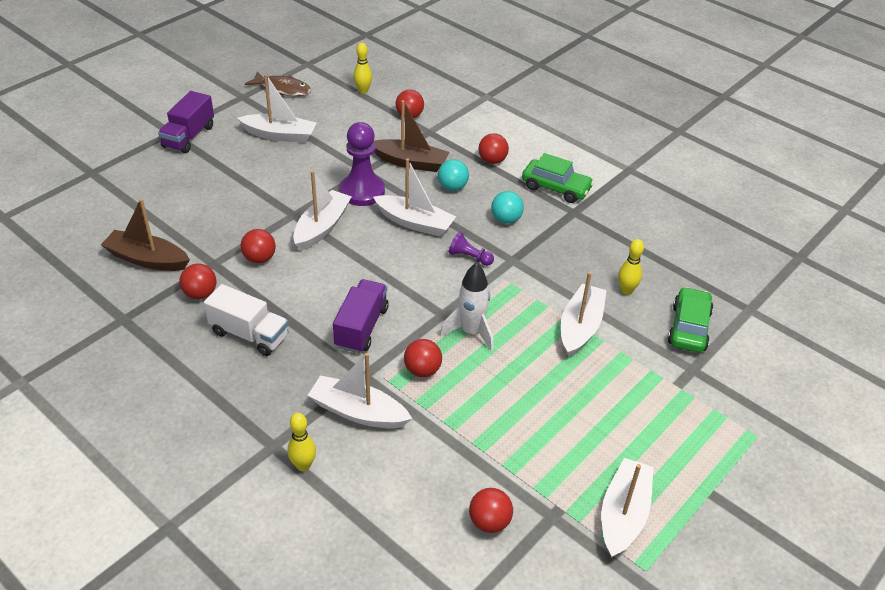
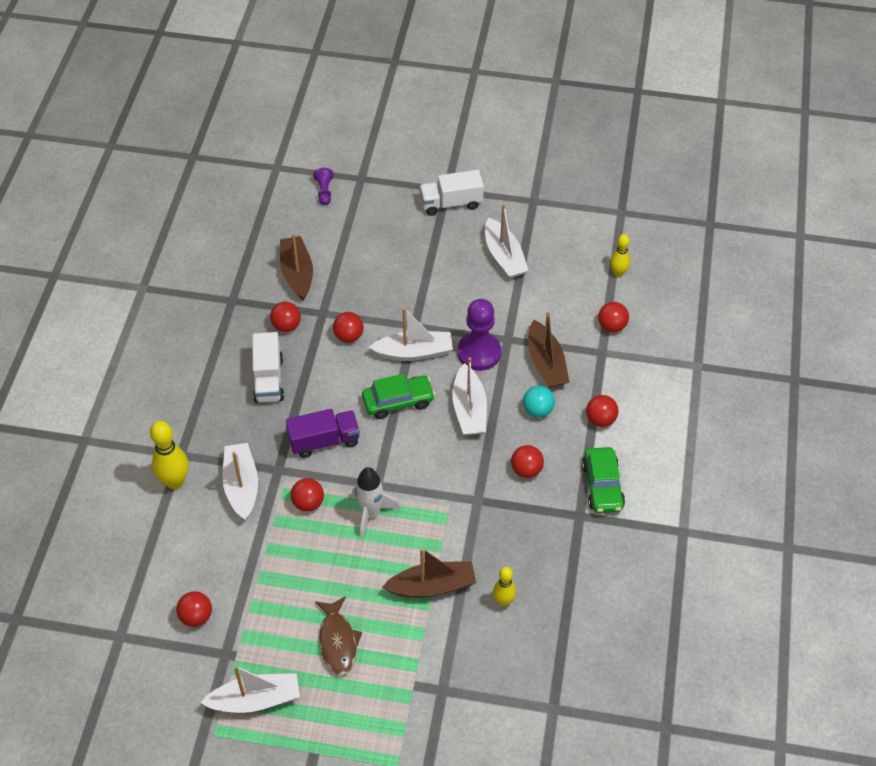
camera: 60 degrees right, 10 degrees up
(189, 136) = (451, 203): purple truck -> white truck
(283, 89) = (568, 219): brown fish -> brown fish (337, 641)
(303, 465) = (175, 481): yellow bowling pin -> yellow bowling pin, size x1.62
(469, 257) = (456, 468): purple pawn -> purple pawn (324, 191)
(506, 219) = (526, 470): turquoise ball -> red ball
(580, 327) = (432, 586): white boat -> brown boat
(688, 328) = (491, 668): green car -> green car (398, 401)

